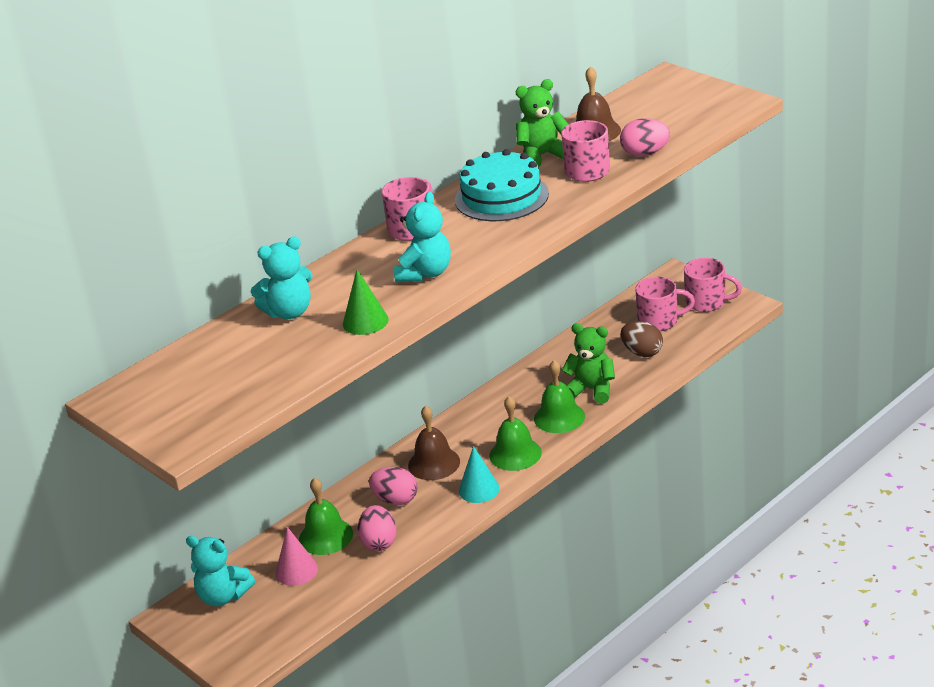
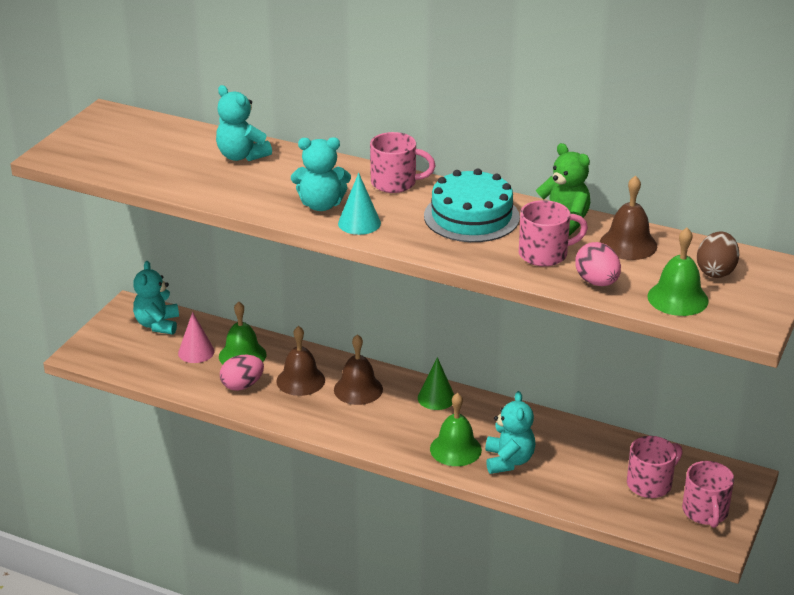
camera: 65 degrees right, 0 degrees up
(365, 321) = (236, 193): green cone -> green cone (436, 398)
(395, 500) = (300, 380): pink egg -> brown bell
(479, 489) = (330, 424): turquoise cone -> turquoise cone (359, 223)
(515, 454) = (389, 434): green bell -> green bell (677, 298)
(591, 390) = (508, 461): green teddy bear -> turquoise teddy bear
(642, 352) = (588, 482): brown egg -> brown egg (715, 271)
(659, 321) = (650, 484): pink mug -> pink mug turned 105 degrees counterclockwise

